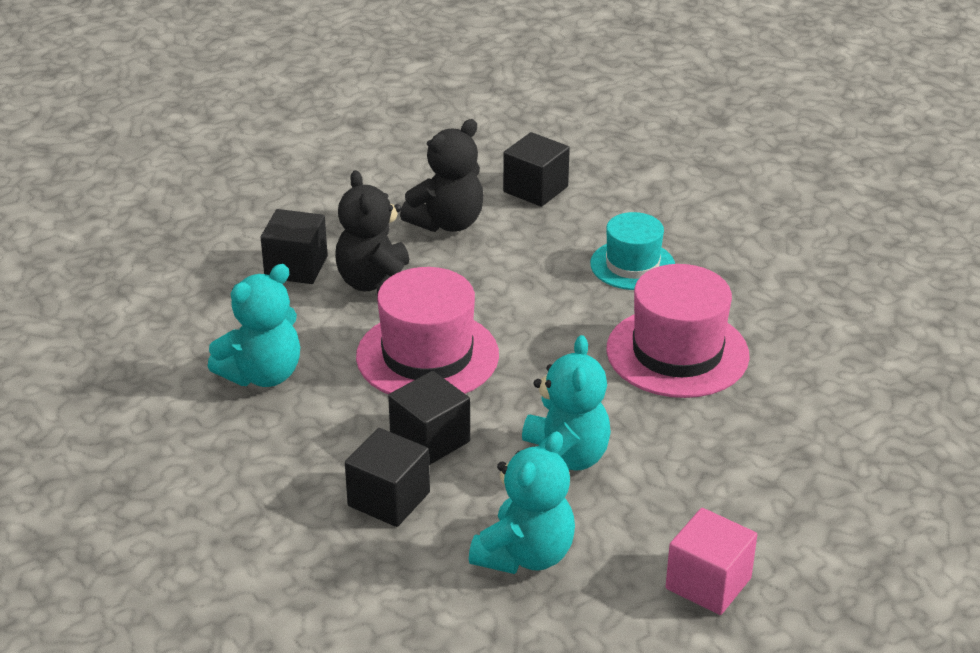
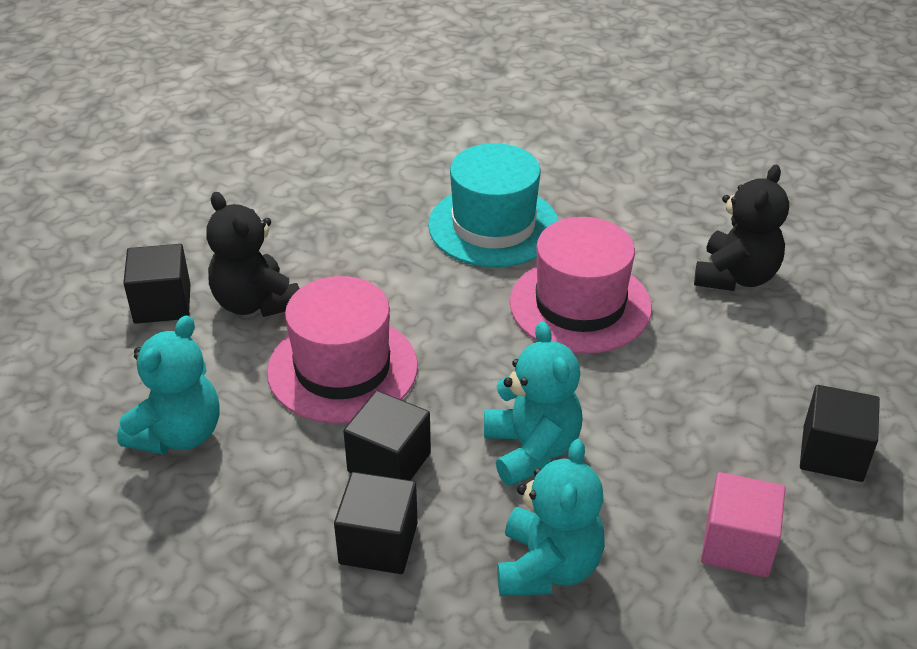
camera: 20 degrees left, 5 degrees up
(447, 223) = (296, 222): black teddy bear -> black teddy bear (735, 277)
(535, 189) = (365, 169): black cube -> black cube (832, 453)
(632, 265) = (493, 226): turquoise hat -> turquoise hat, size x1.57

